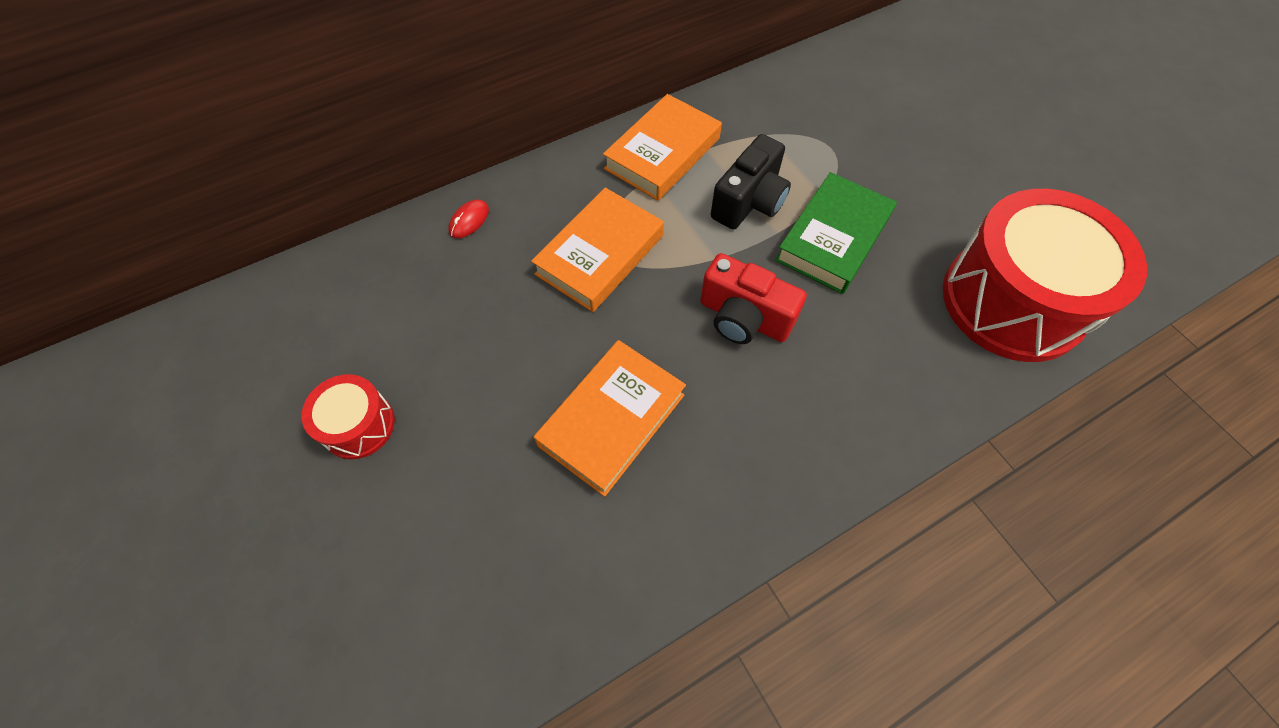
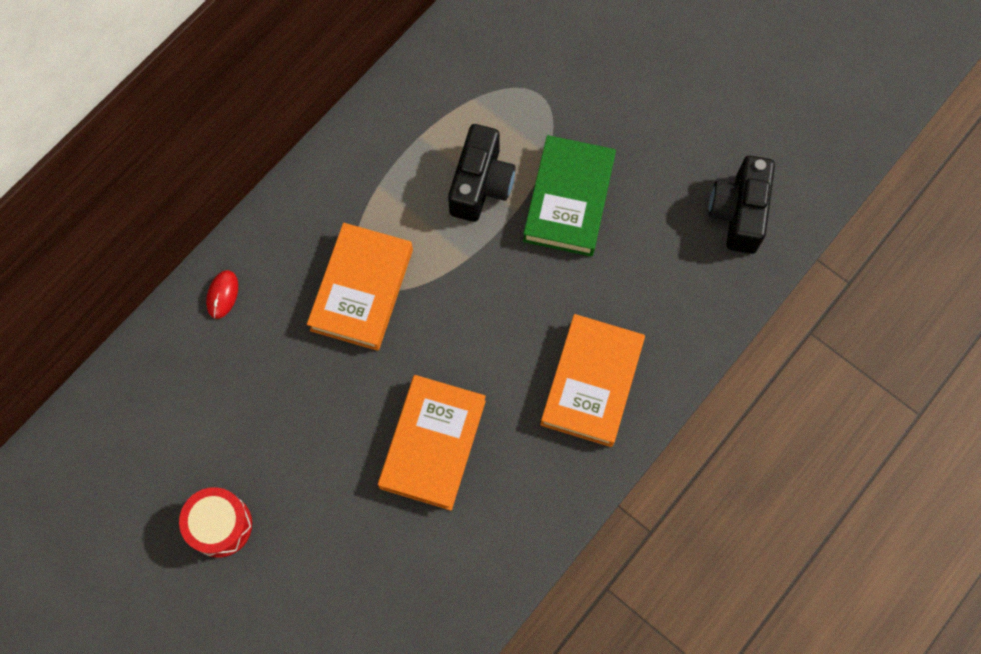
camera: 20 degrees left, 10 degrees up
(662, 153) = (379, 155): orange book -> orange book (591, 382)
(744, 318) = (513, 310): red camera -> none
(1013, 301) = (738, 213): red drum -> black camera

